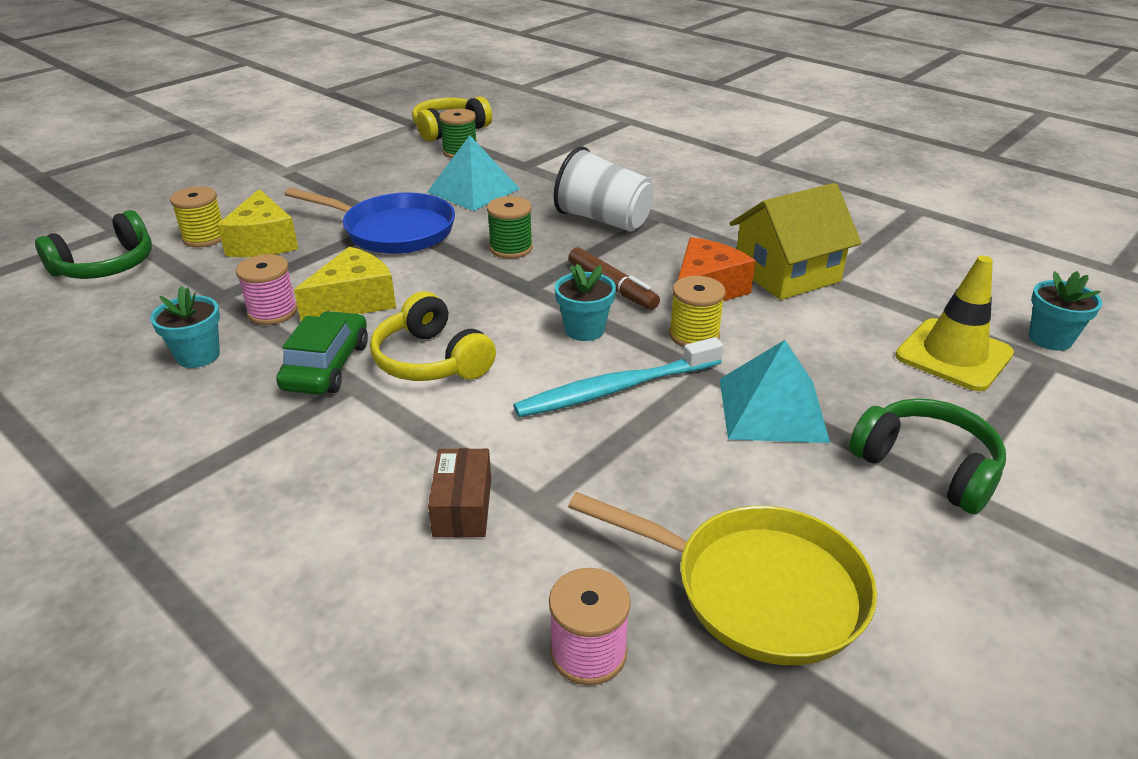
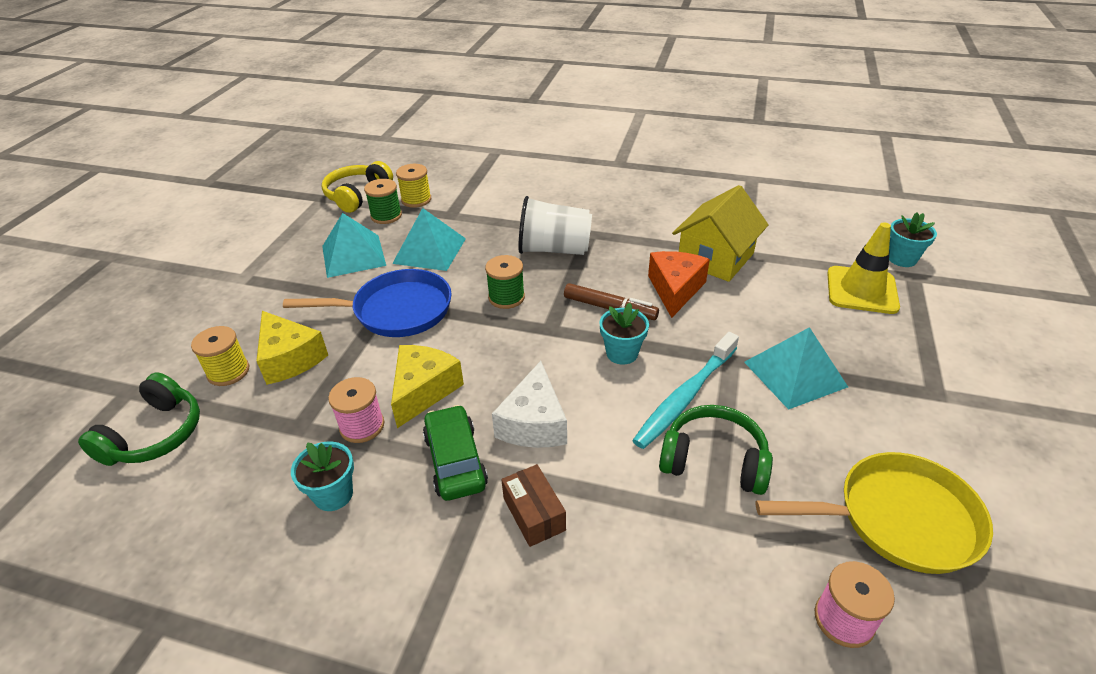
camera: 25 degrees left, 5 degrees up
(397, 177) = (353, 255): none -> turquoise pyramid
(431, 360) = (534, 423): yellow headphones -> white cheese
(462, 507) = (667, 543): brown box -> brown box (534, 514)
(694, 335) = (698, 331): yellow spool -> yellow spool (416, 200)
(927, 467) = (913, 383): green headphones -> green headphones (714, 460)

